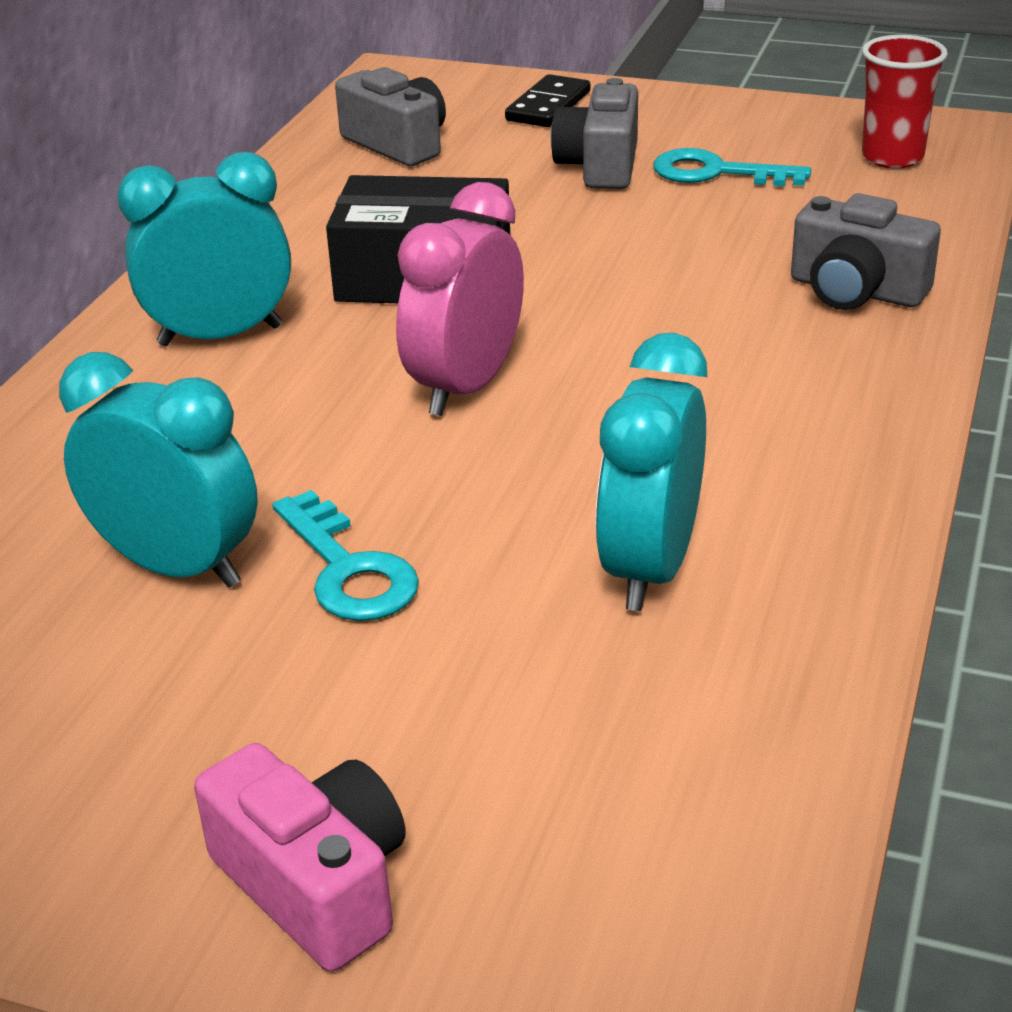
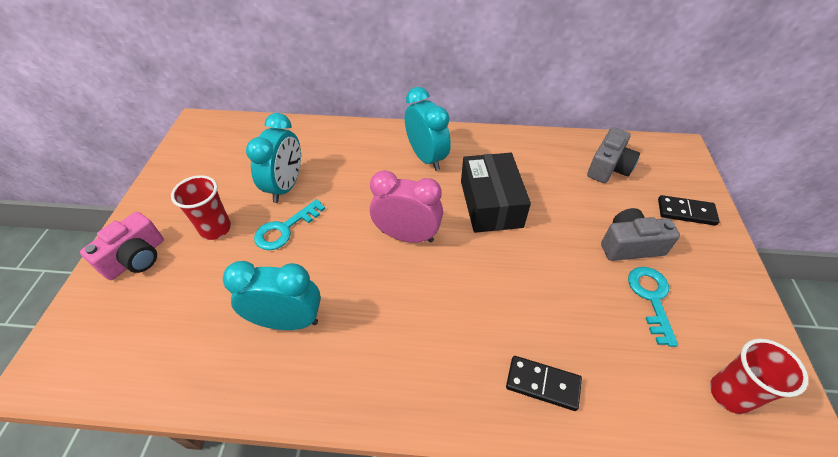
camera: 75 degrees right, 15 degrees up
(277, 705) = (216, 229): none -> red cup
(856, 291) = (542, 384): grey camera -> black domino

